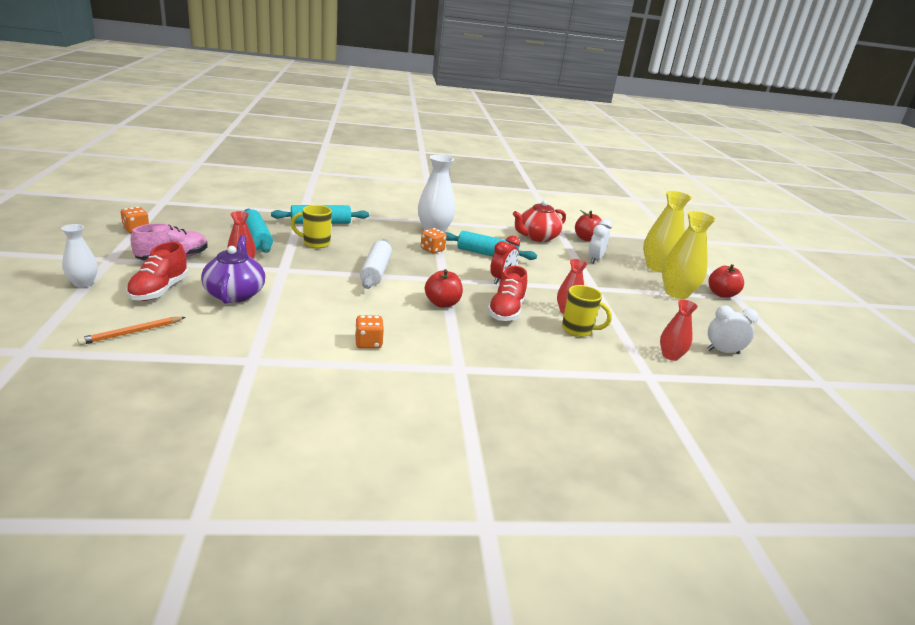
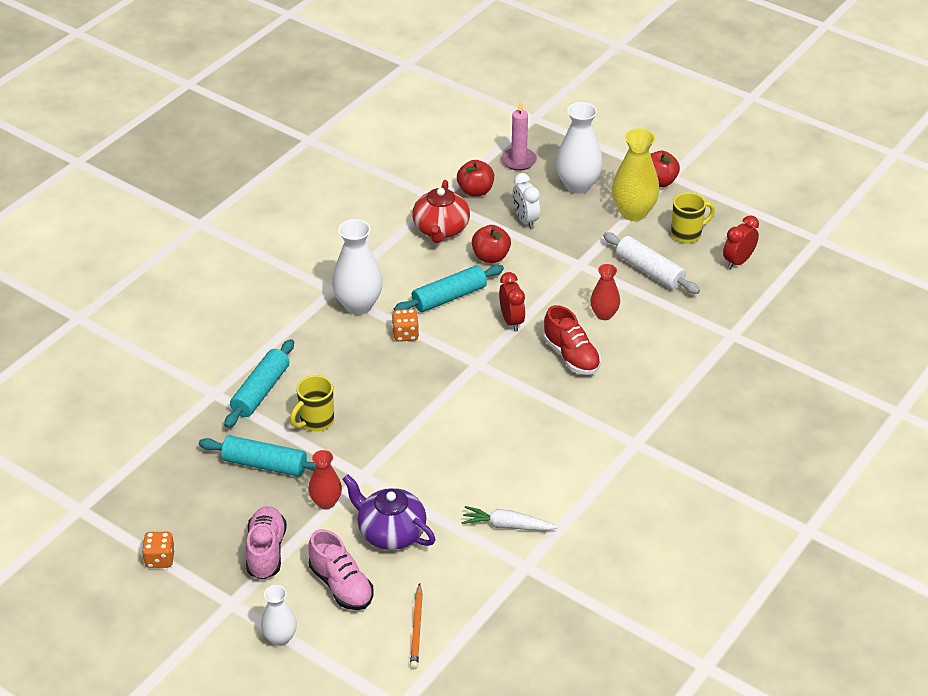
camera: 45 degrees left, 15 degrees up
(159, 290) = (341, 585): red shoe -> pink shoe
(292, 338) = (507, 526): none -> white carrot
(368, 343) = (554, 479): orange dice -> none
(376, 271) = (421, 406): white rolling pin -> white rolling pin (650, 271)
(442, 303) = (524, 392): red apple -> red apple (491, 257)
(578, 330) = (638, 329): yellow mug -> yellow mug (687, 234)
(636, 244) = (518, 161): none -> pink candle
(657, 267) = (578, 185): yellow vase -> white vase
(670, 356) = (718, 299): red vase -> none
(723, 352) = (738, 261): white clock -> red clock

